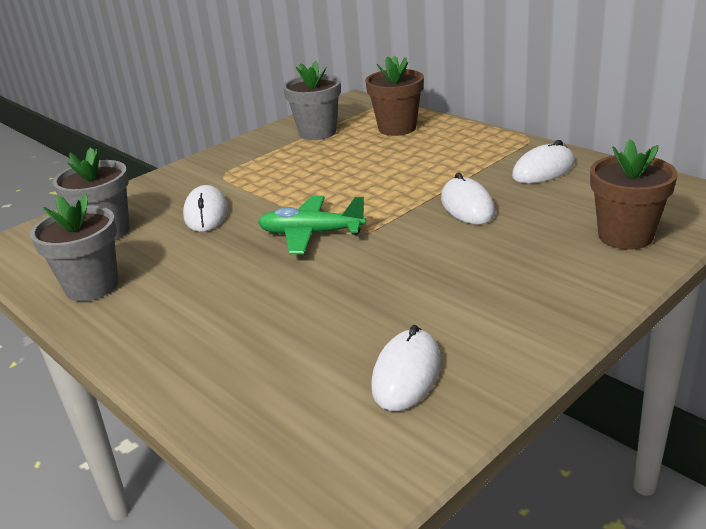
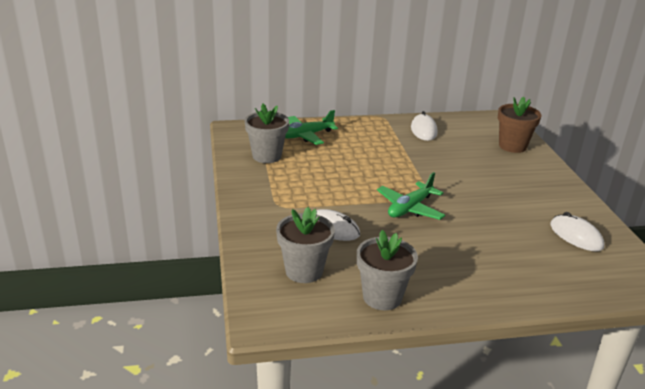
camera: 60 degrees left, 0 degrees up
(397, 128) = (306, 135): brown flower pot -> green plane
(467, 206) = (436, 161): white mouse -> none

